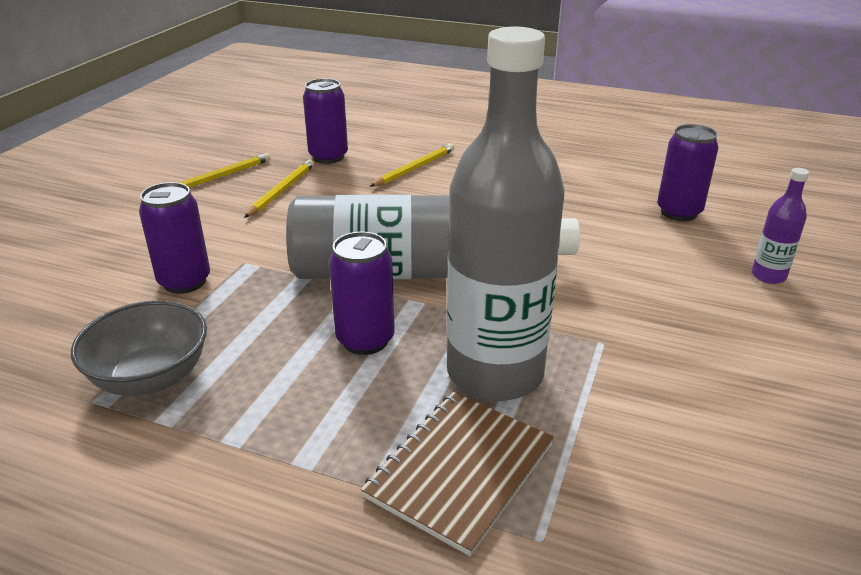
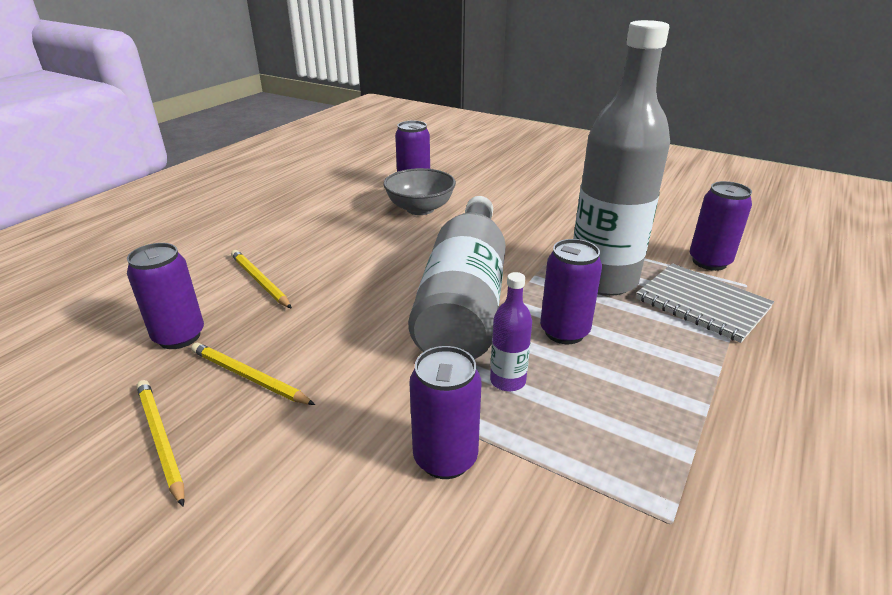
camera: 80 degrees left, 0 degrees up
(151, 377) = (628, 472): grey bowl -> grey bowl (420, 209)
(460, 471) = (702, 303): brown notebook -> grey notebook
(604, 500) = (709, 262): none -> purple can
(768, 276) = (501, 179): purple bottle -> purple bottle (507, 381)

